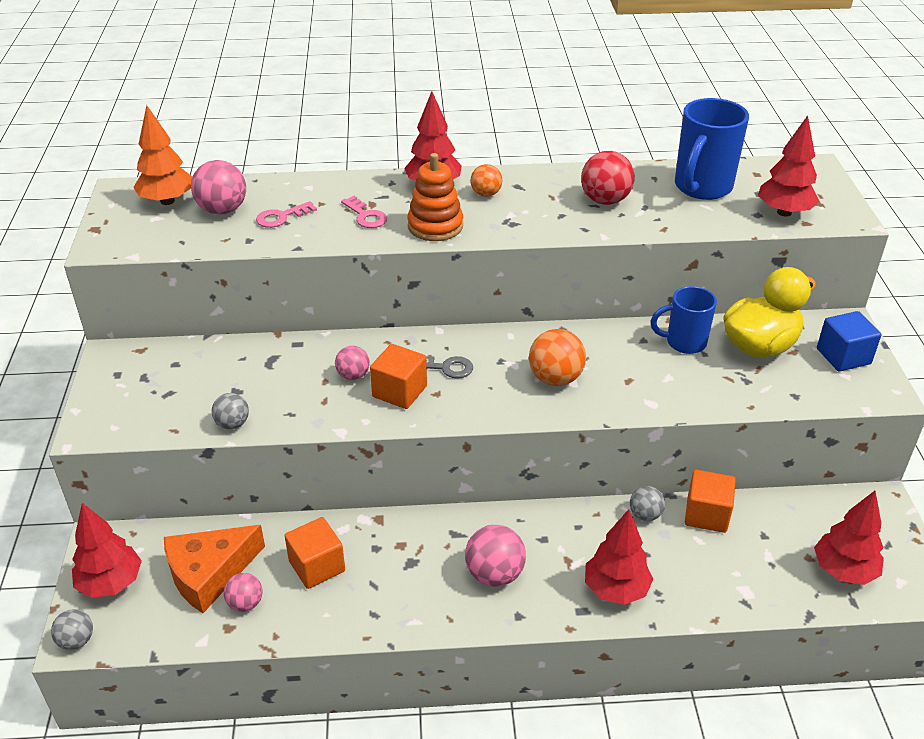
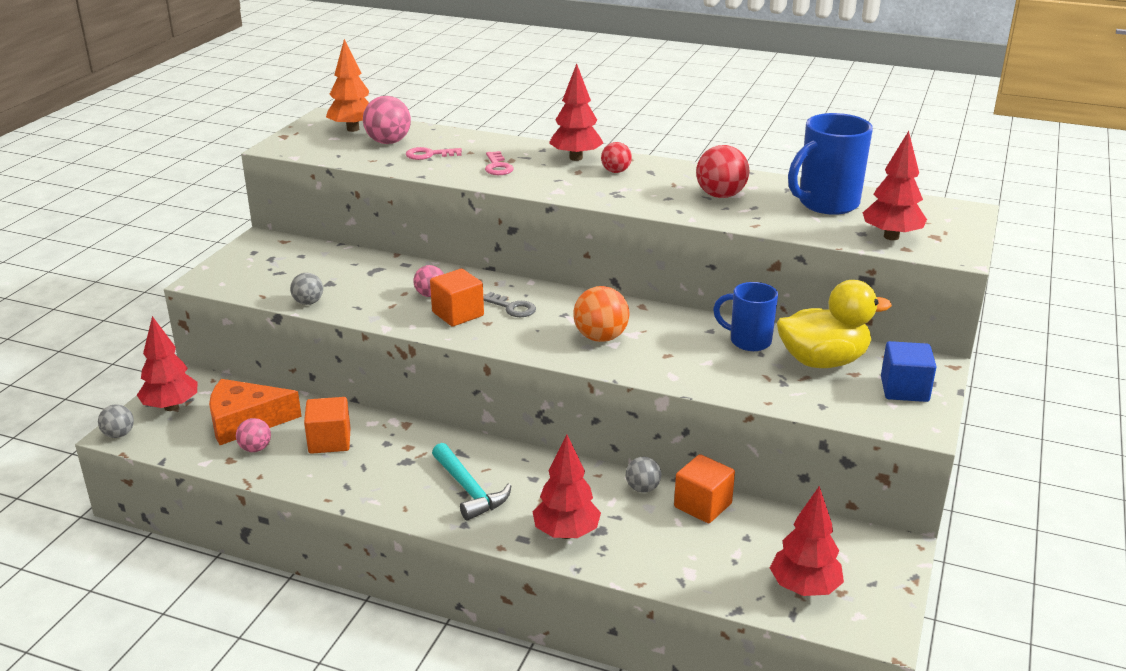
camera: 25 degrees right, 10 degrees down
(435, 226) = (548, 184): orange stacking toy -> none
(486, 194) = (616, 171): orange ball -> red ball
(494, 574) = (469, 490): pink ball -> turquoise hammer

